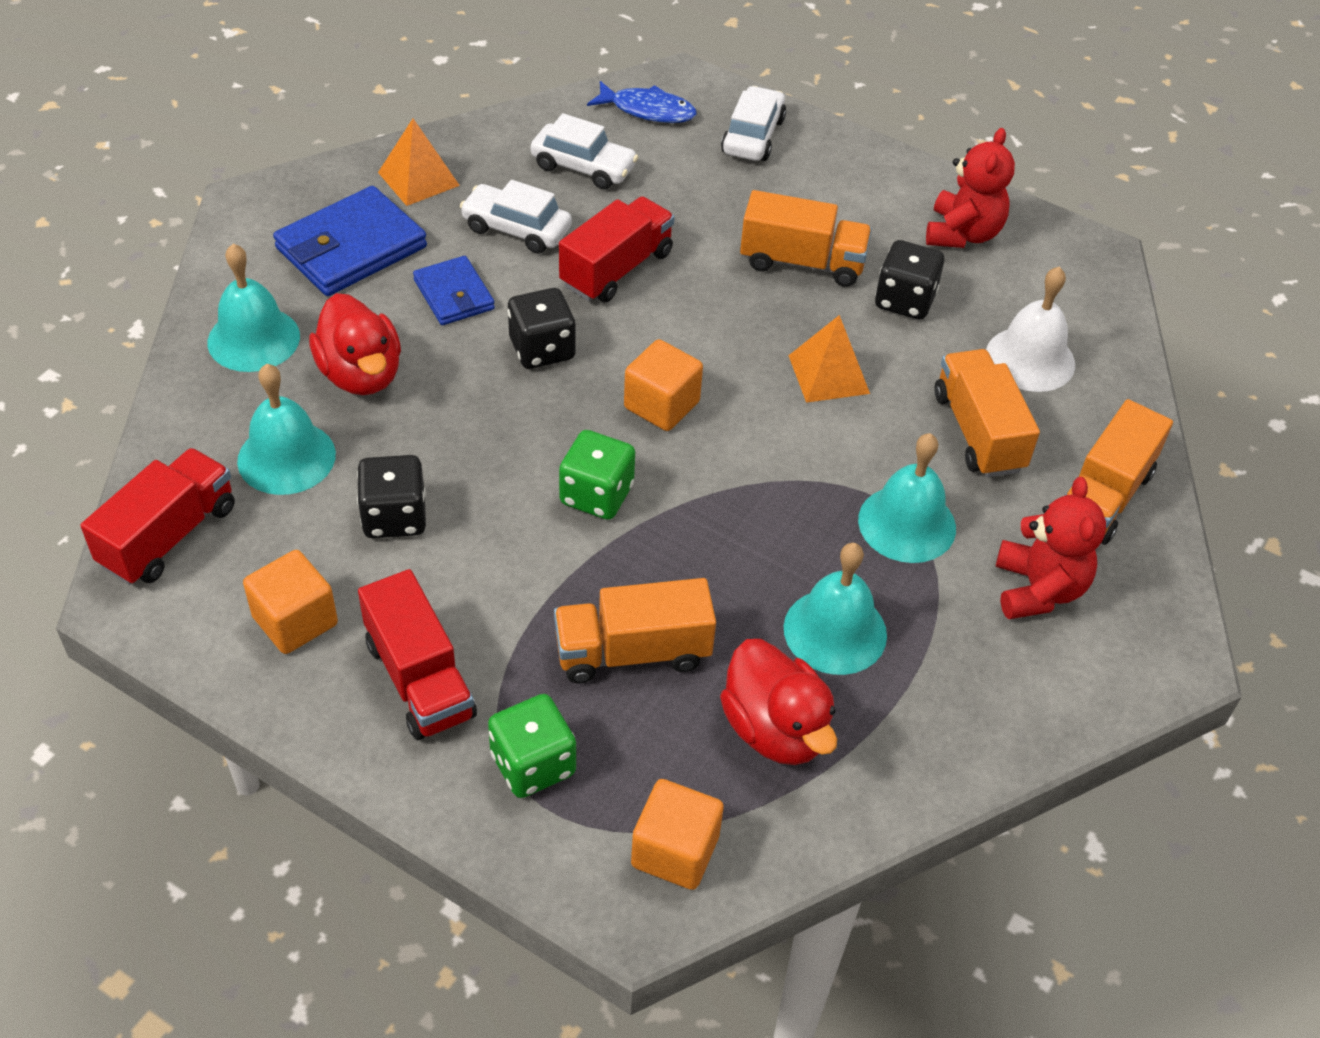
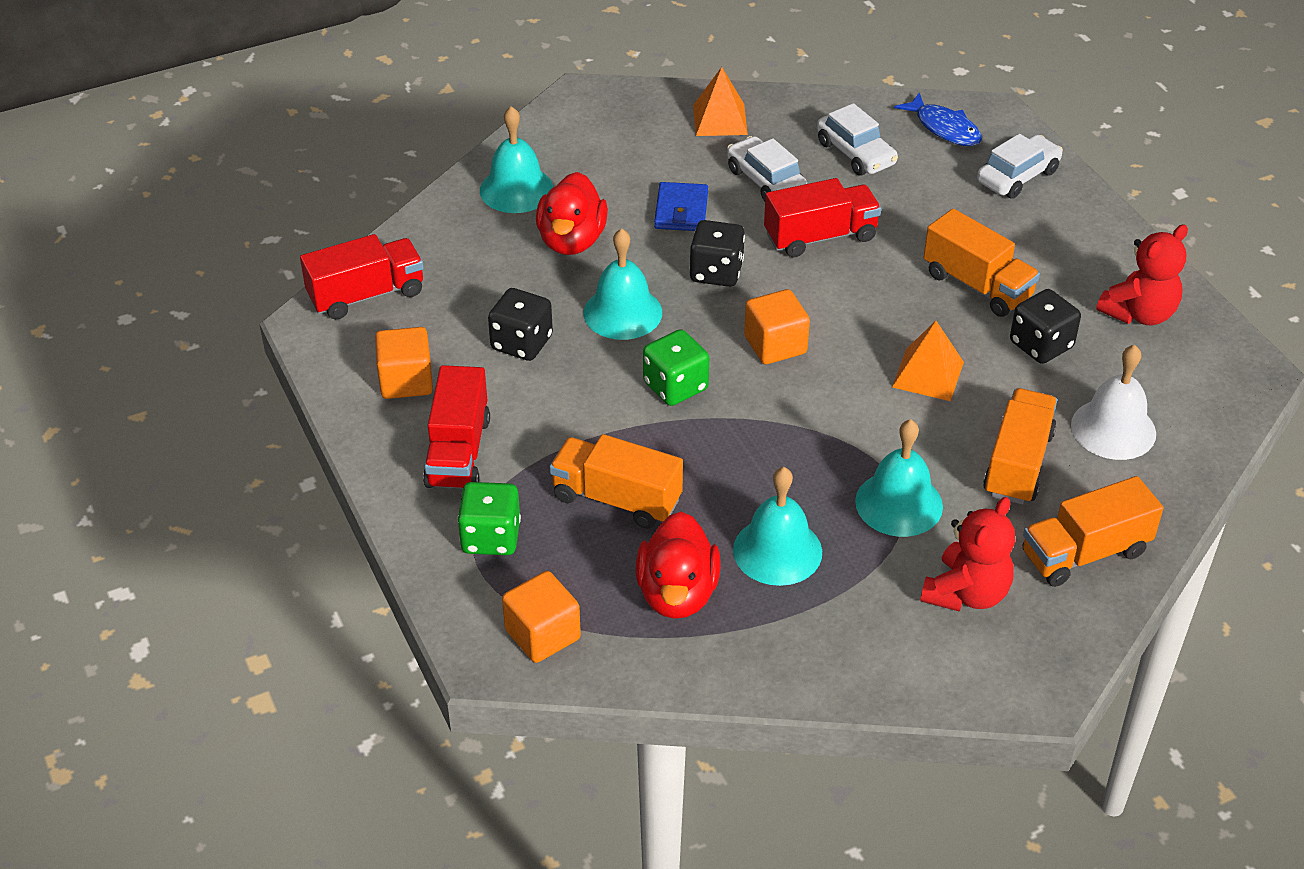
camera: 35 degrees right, 5 degrees down
(286, 457) = (479, 275): turquoise bell -> turquoise bell (622, 312)
(351, 248) = (632, 151): blue wallet -> none

